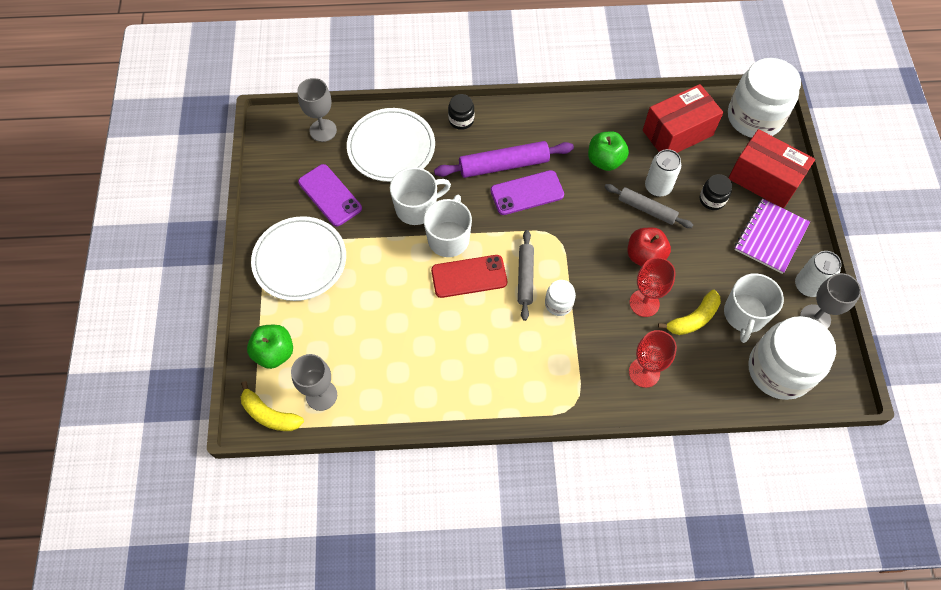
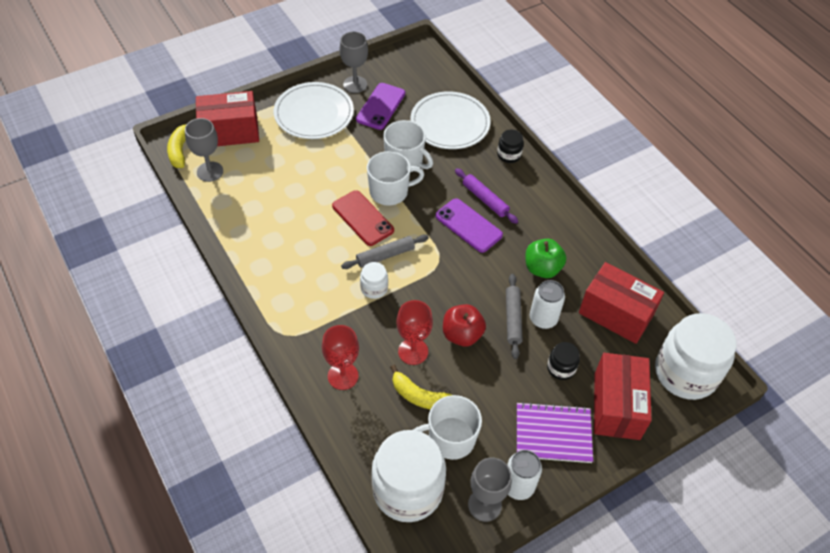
camera: 60 degrees right, 10 degrees down
(274, 353) = (230, 132): green apple -> red box
(323, 130) = (435, 79): grey goblet -> grey goblet (355, 84)
(503, 165) = (485, 199): purple rolling pin -> purple rolling pin, size x0.66

